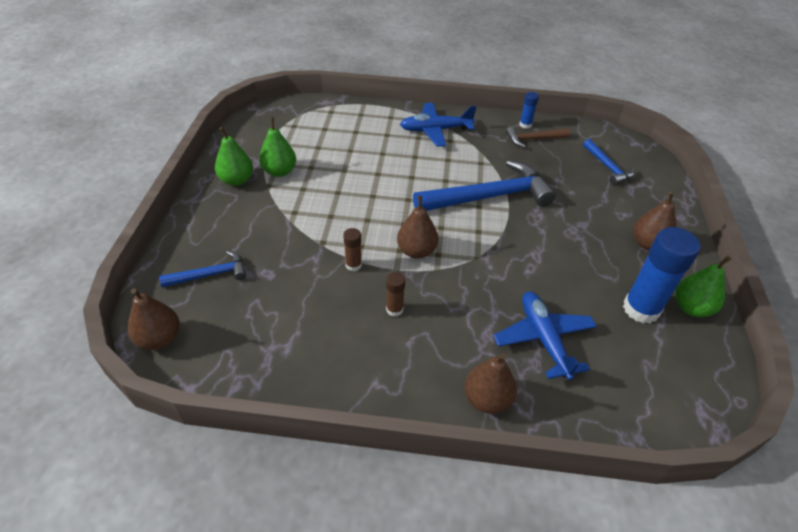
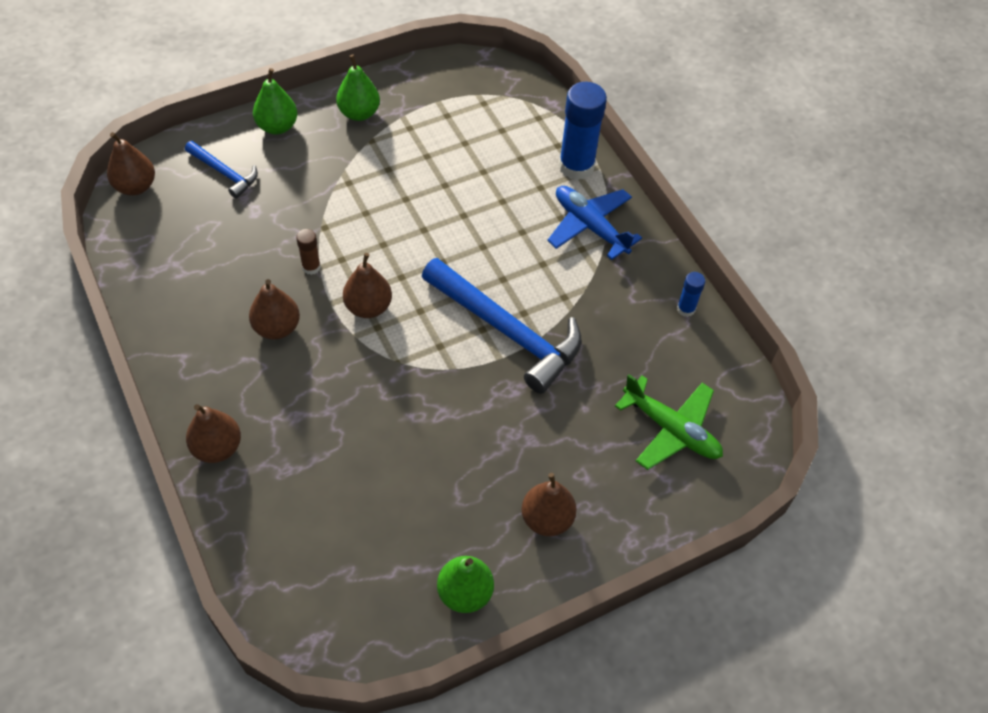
camera: 55 degrees right, 10 degrees up
(279, 171) = (399, 136): green pear -> green pear (277, 126)
(394, 309) = (277, 328): brown glue stick -> brown pear
(533, 139) = (661, 329): brown hammer -> none
(544, 339) = (321, 466): blue plane -> none
(608, 167) = (671, 429): blue hammer -> green plane
(641, 309) = (427, 542): blue glue stick -> blue glue stick (576, 166)

